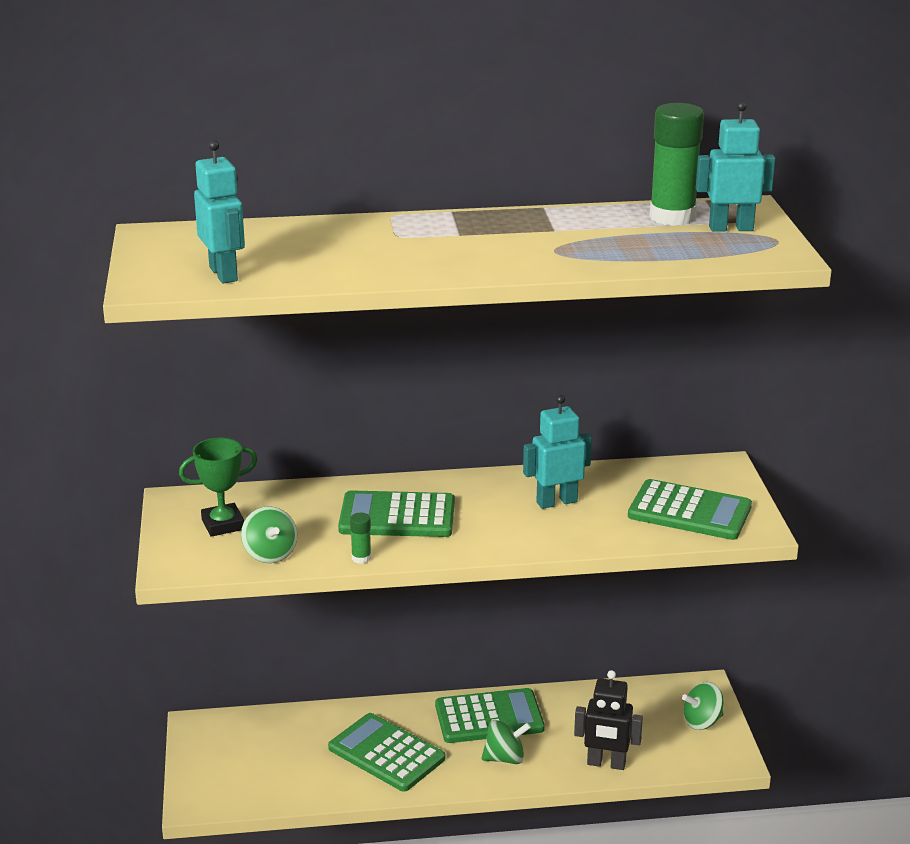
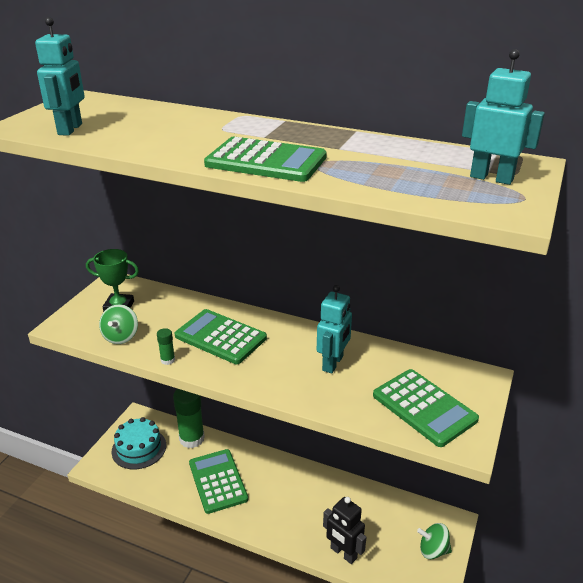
camera: 30 degrees right, 5 degrees up
(238, 759) = (139, 448): none -> turquoise cake
(489, 717) = (296, 482): green calculator -> green calculator (266, 161)
(505, 758) = (283, 517): green spinning top -> none
(556, 502) = (333, 363): turquoise robot -> turquoise robot turned 105 degrees clockwise
(672, 217) = (450, 158): green glue stick -> green glue stick (192, 438)

